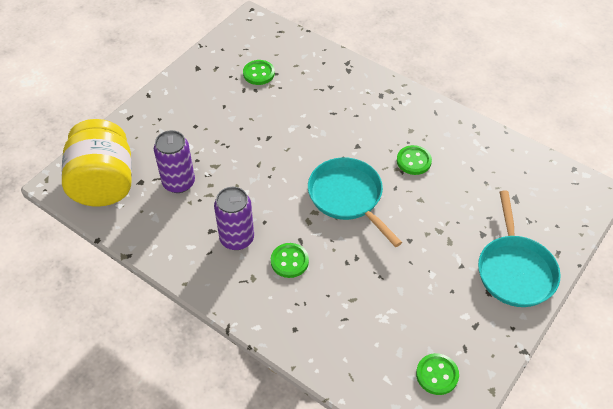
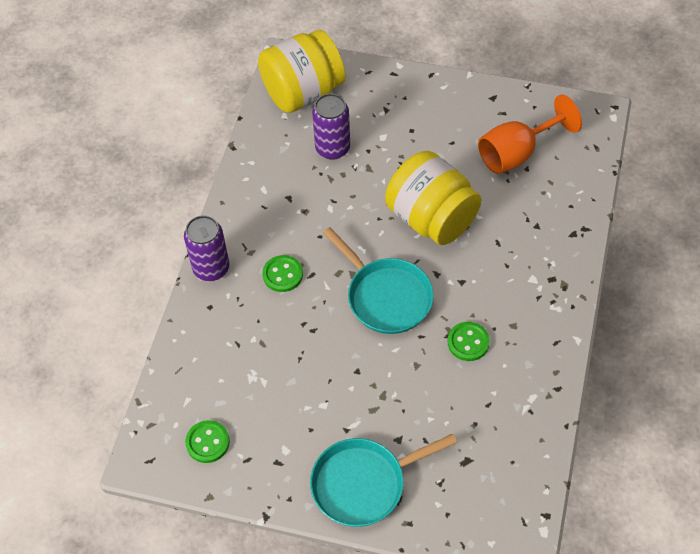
camera: 70 degrees right, 5 degrees up
(237, 238) = (289, 222): purple can -> purple can (211, 268)
(258, 73) = (517, 153): green button -> orange goblet
(289, 143) = (431, 218): none -> yellow jar
(348, 197) = (386, 296): turquoise pan -> turquoise pan turned 105 degrees clockwise

